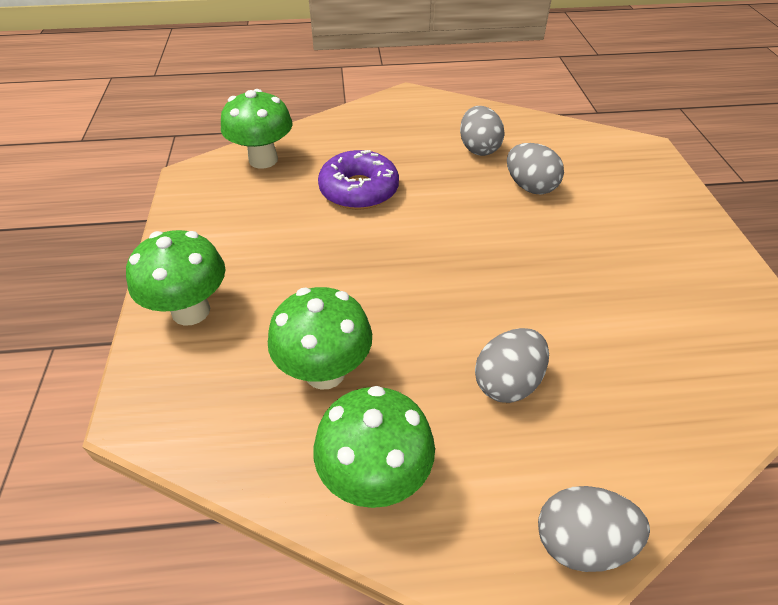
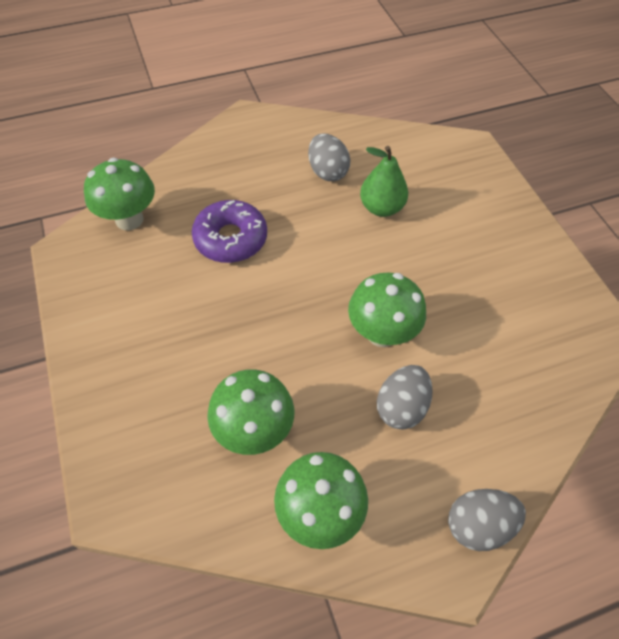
camera: 15 degrees left, 10 degrees up
(191, 311) = (119, 398): green mushroom -> green mushroom (382, 333)
(530, 187) = (381, 208): grey egg -> green pear

